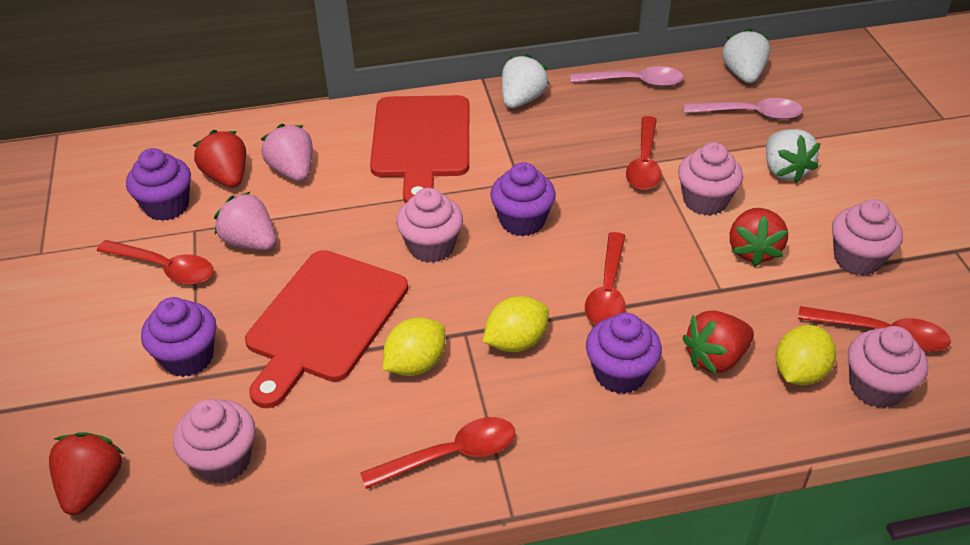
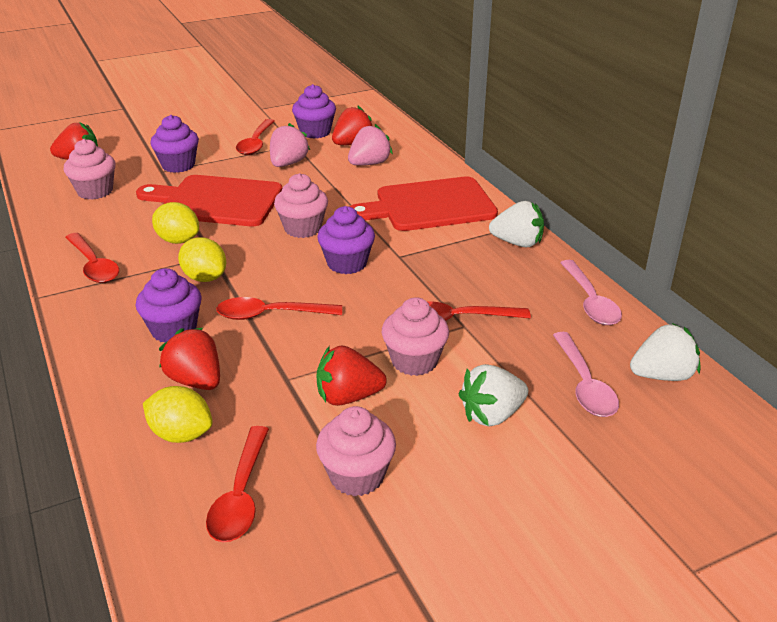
camera: 75 degrees right, 10 degrees down
(876, 387) = (164, 489): pink cupcake -> none

